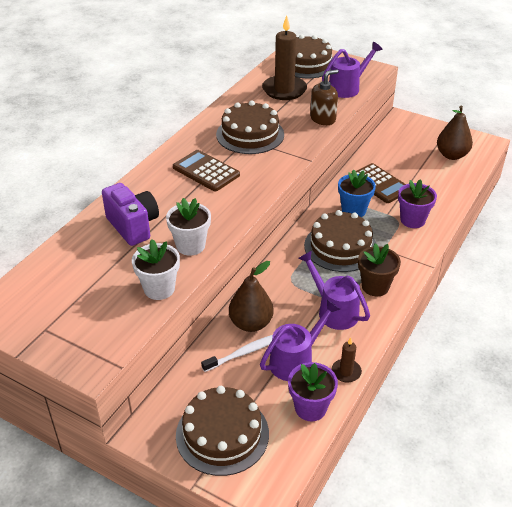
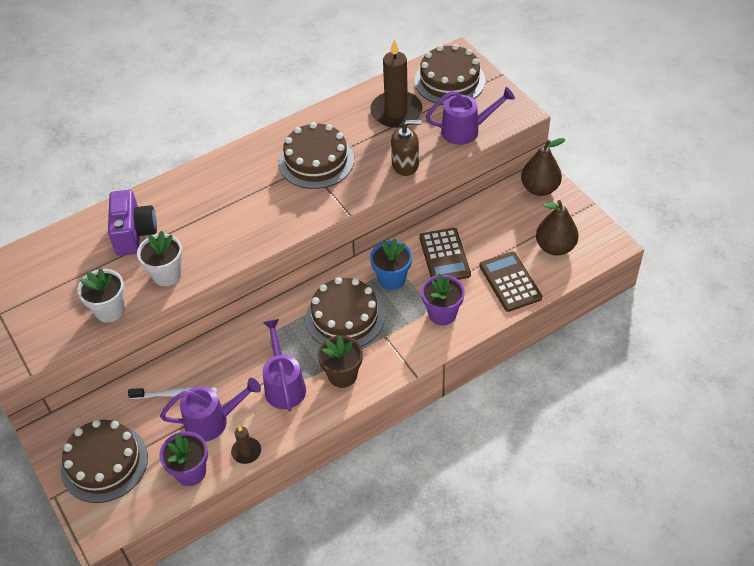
camera: 30 degrees right, 10 degrees up
(206, 171) = (241, 193): brown calculator -> brown calculator (510, 282)
(251, 323) = (202, 367): brown pear -> brown pear (539, 188)

